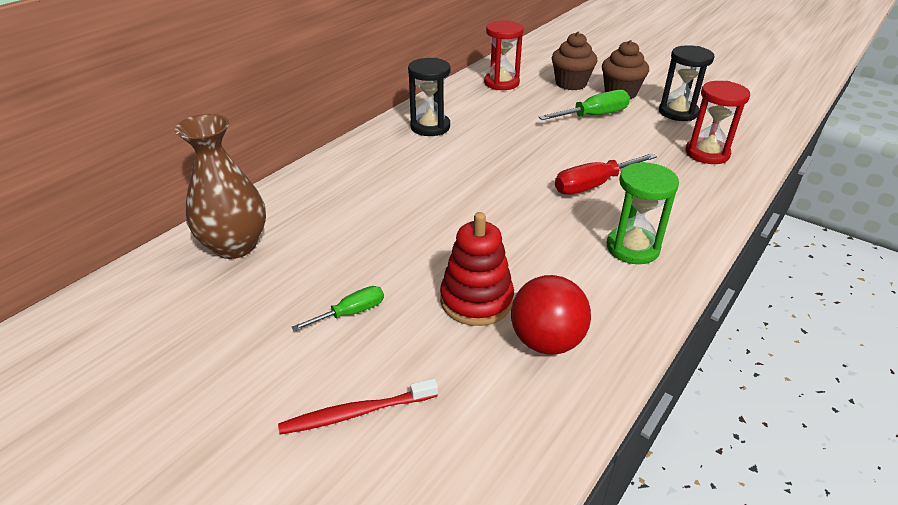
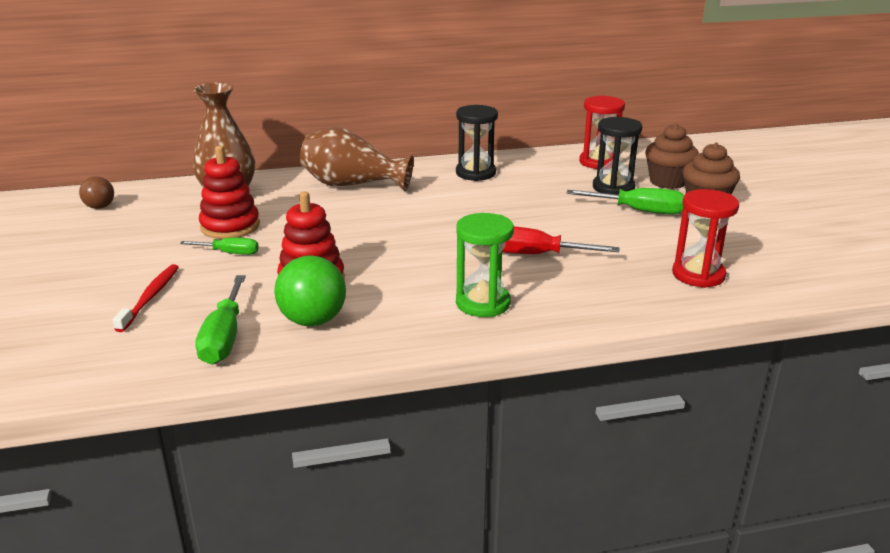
camera: 40 degrees right, 10 degrees down
(96, 334) = (100, 207): none -> brown ball
(300, 282) = (230, 226): none -> red stacking toy
(345, 181) = (352, 185): none -> brown vase
(356, 413) = (150, 297): red toothbrush -> red toothbrush turned 75 degrees clockwise
(506, 411) = (224, 338): none -> green screwdriver
(546, 341) = (313, 320): red ball -> green ball
(678, 112) = (738, 236): black hourglass -> black hourglass (613, 188)

